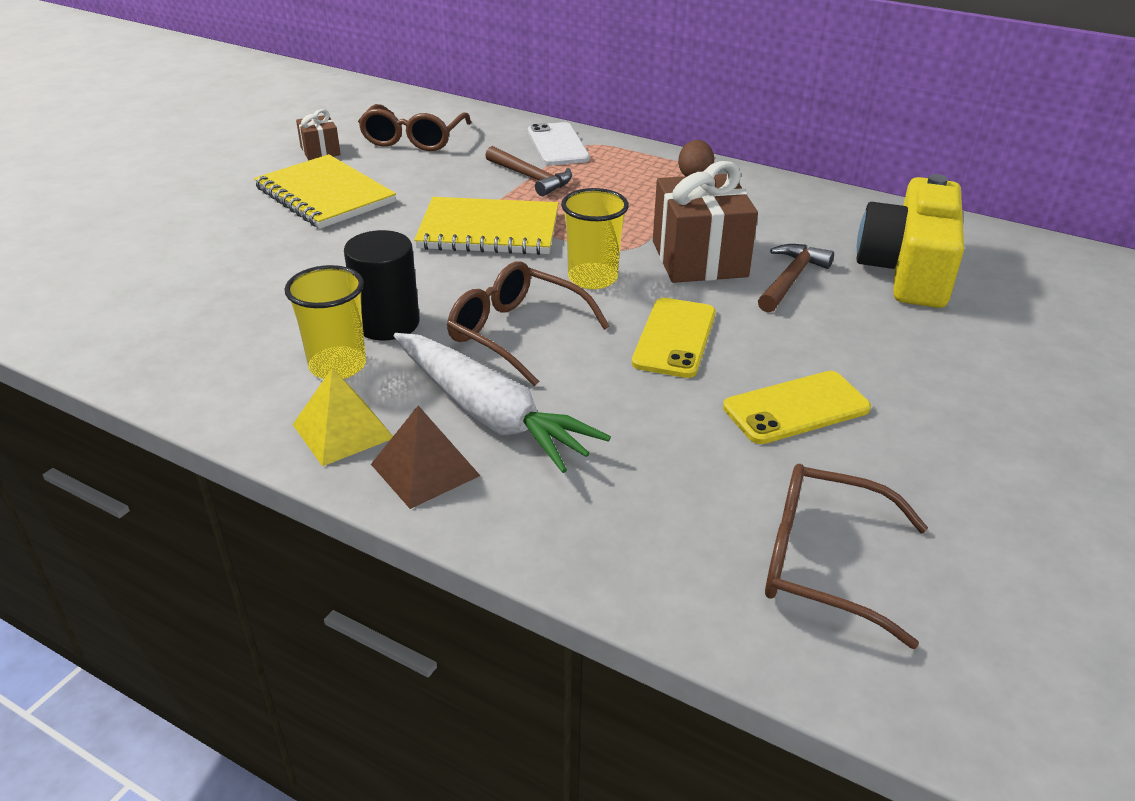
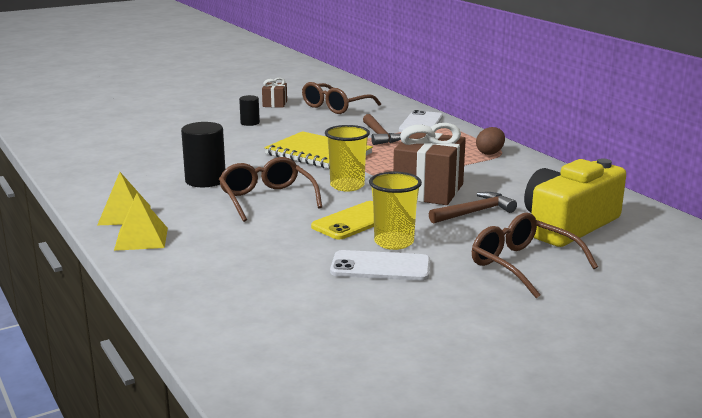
camera: 30 degrees right, 15 degrees down
(325, 195) = (250, 123): yellow notebook -> black cylinder
(337, 366) = (157, 191): yellow cup -> yellow cup (394, 242)
(425, 469) = (141, 238): brown pyramid -> yellow pyramid
(490, 414) = (204, 227): white carrot -> none
(796, 408) = (380, 267): yellow phone -> white phone
(822, 563) = (289, 329): brown glasses -> brown glasses (522, 265)

